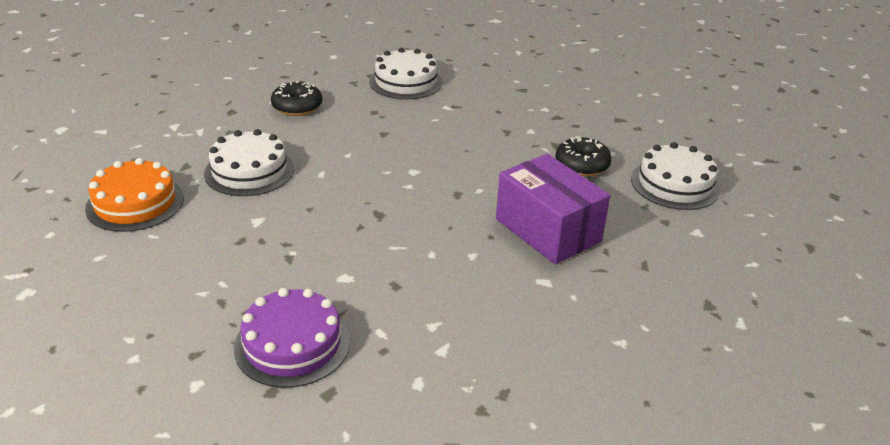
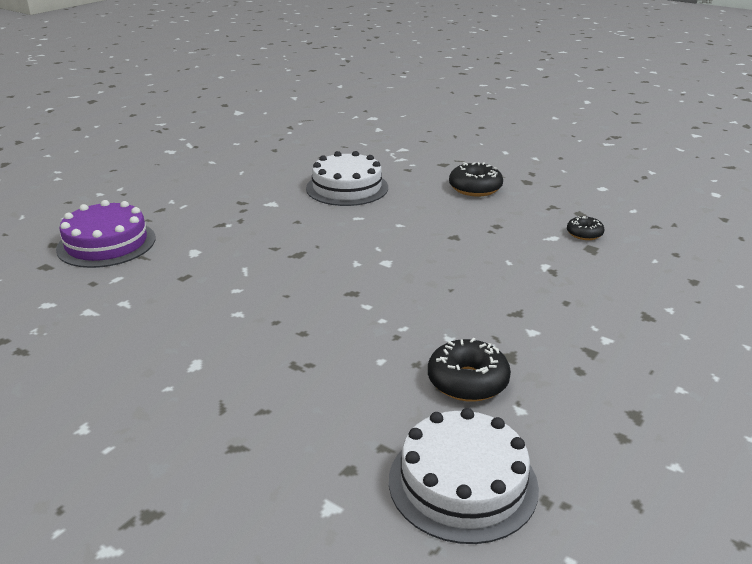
camera: 80 degrees right, 5 degrees down
(135, 203) = (282, 158): orange cake -> none
(405, 81) = (584, 234): white cake -> black donut
(548, 230) = (297, 361): purple box -> none

